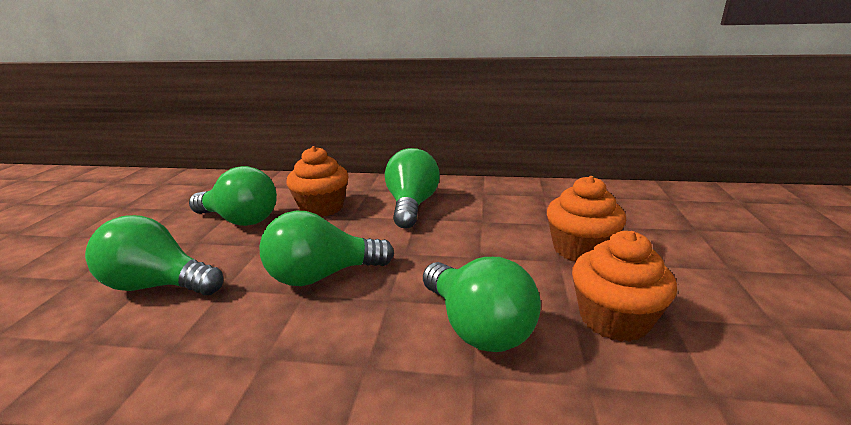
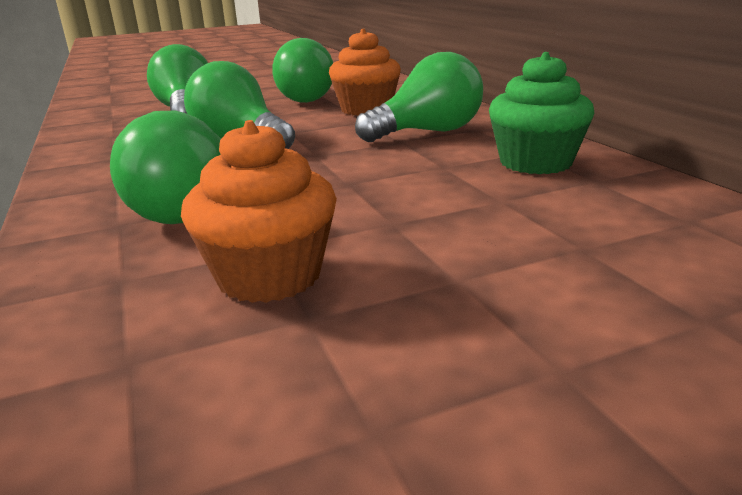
camera: 60 degrees right, 0 degrees up
(504, 198) = (535, 162): none -> green cupcake
(580, 249) = (444, 229): orange cupcake -> none

